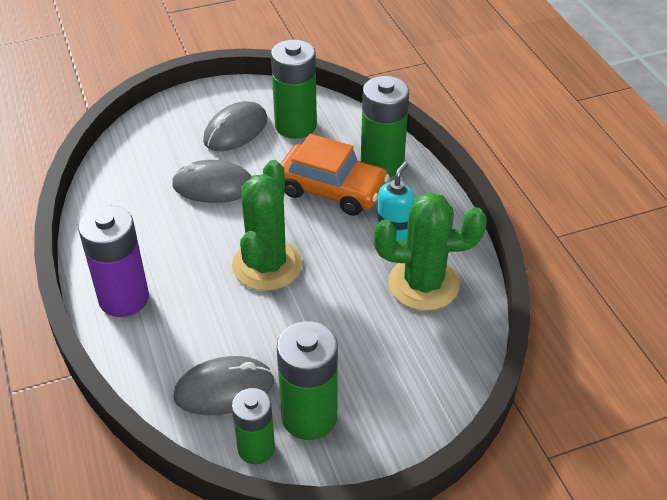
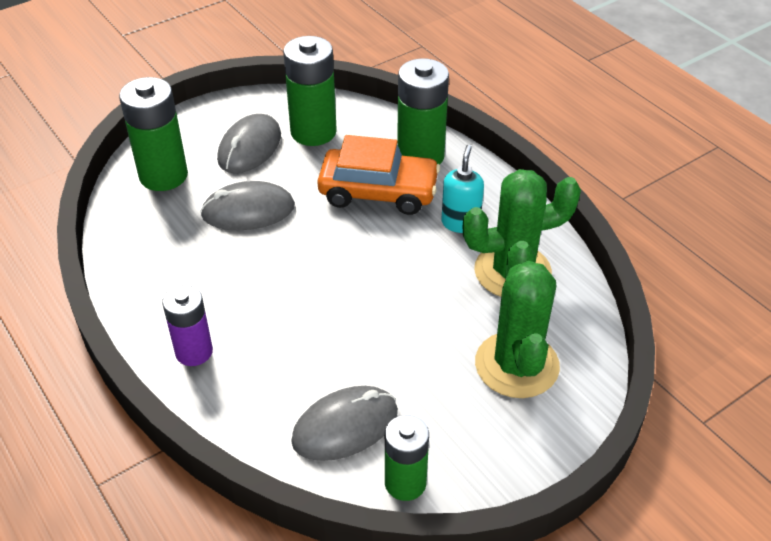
camera: 15 degrees left, 0 degrees up
(124, 298) = (194, 352): purple battery -> purple battery, size x0.65
(267, 265) = (340, 284): green cactus -> green cactus (516, 365)
(309, 417) = (449, 436): green battery -> green battery (163, 176)

